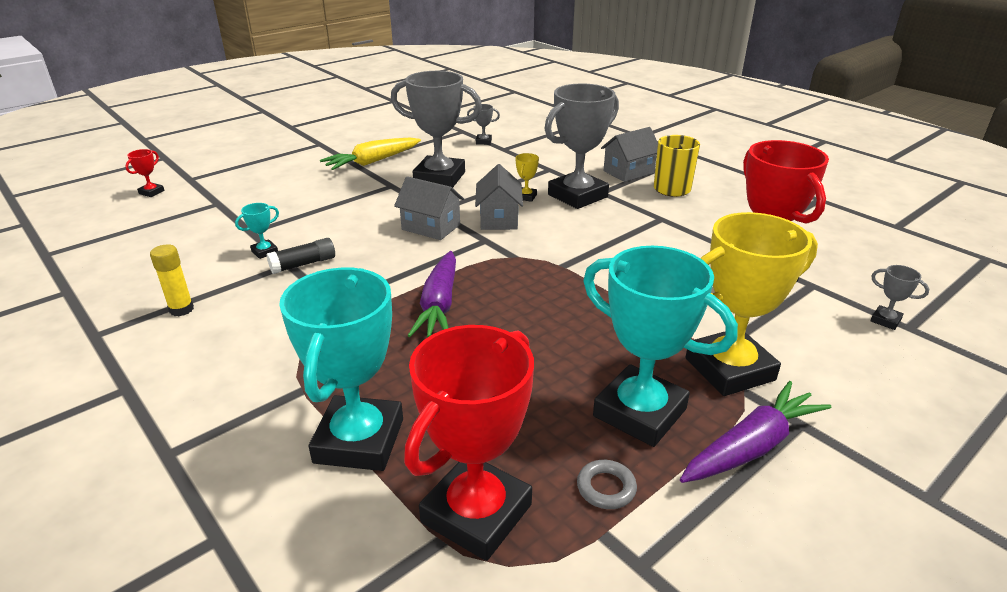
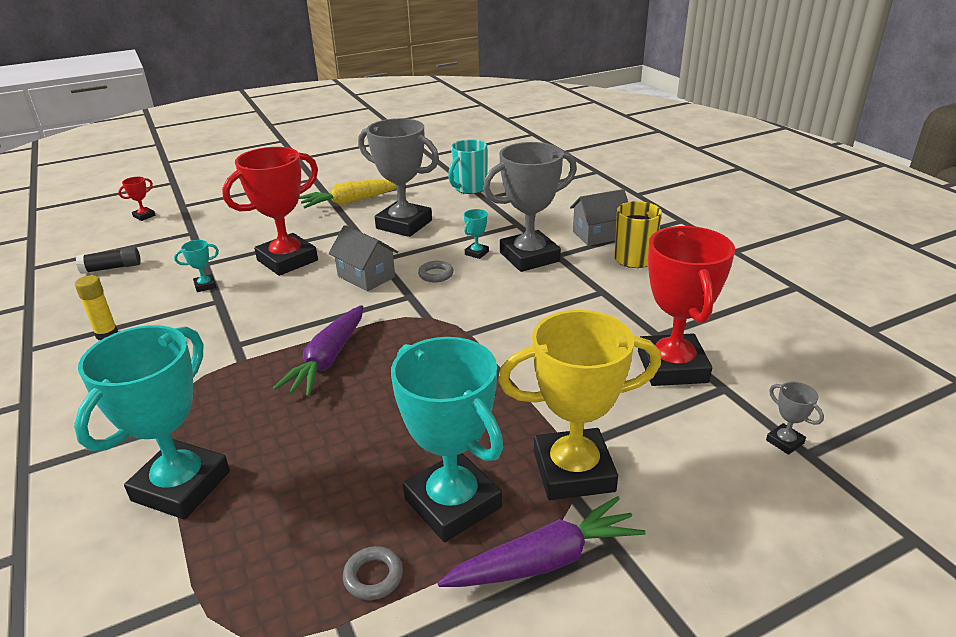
camera: 15 degrees right, 0 degrees up
(303, 264) = (231, 302): black glue stick -> black glue stick (112, 268)
(476, 513) = (241, 578): red trophy -> red trophy (287, 260)
(483, 142) = (469, 188): grey trophy -> turquoise mug
(499, 219) = (436, 274): grey house -> grey ring
(526, 197) = (476, 253): yellow trophy -> turquoise trophy

